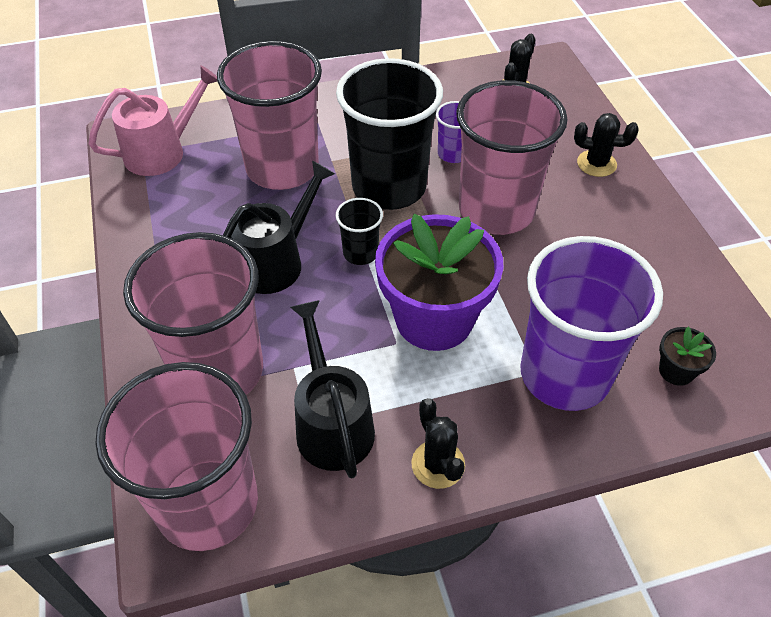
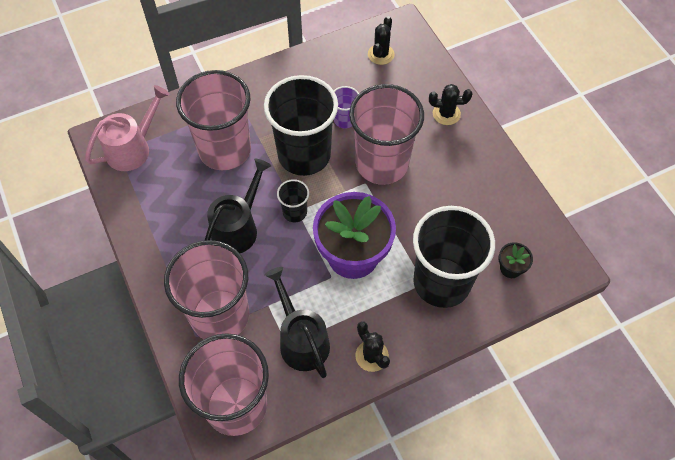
camera: 10 degrees left, 10 degrees up
(564, 374) = (442, 282): purple cup -> black cup

